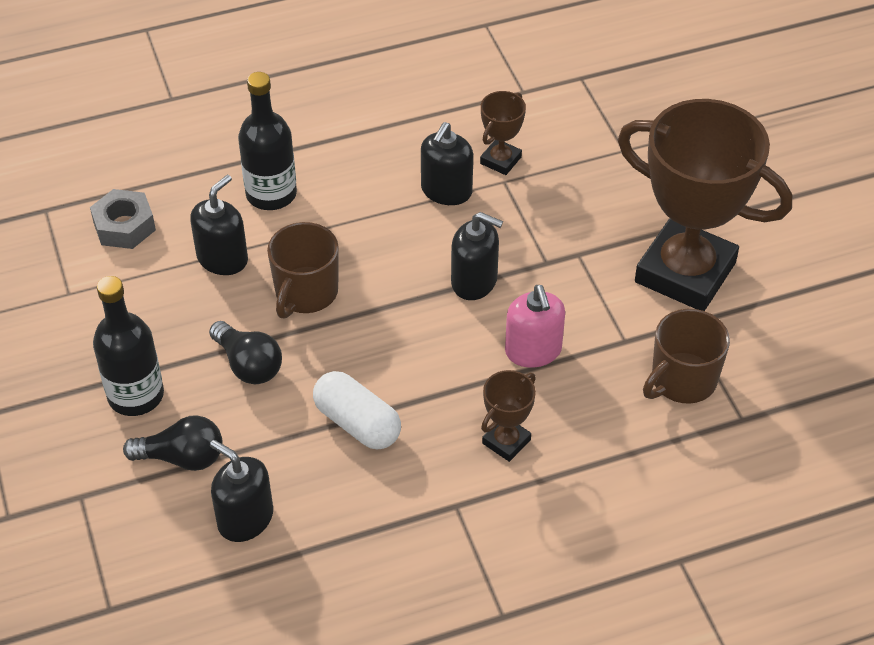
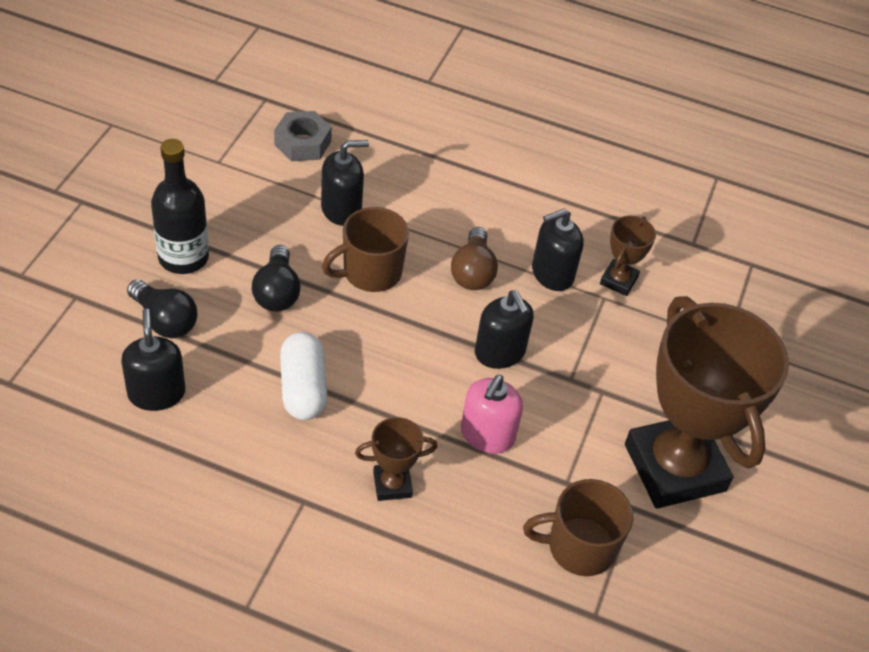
camera: 35 degrees right, 0 degrees up
(271, 194) = (423, 189): black bottle -> none
(385, 234) = (472, 272): none -> brown light bulb
(500, 160) = (618, 280): brown trophy -> brown trophy turned 45 degrees counterclockwise

